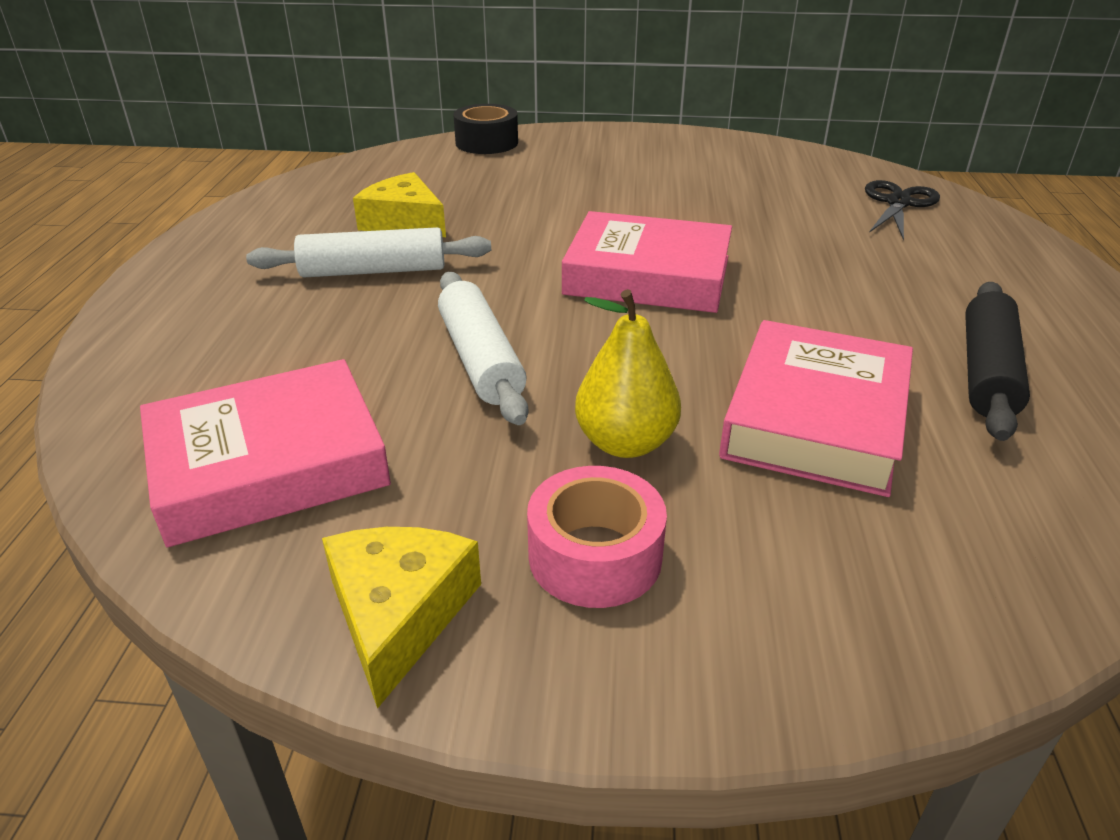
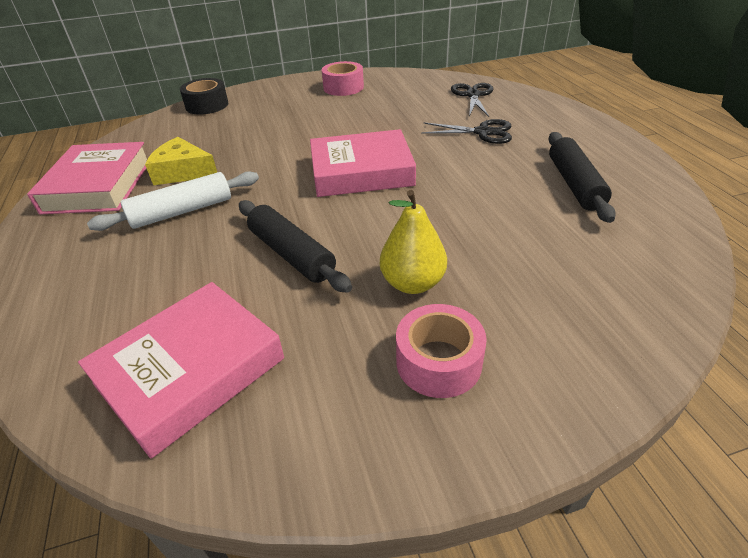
camera: 20 degrees left, 5 degrees up
(399, 614) = (343, 445): yellow cheese -> none
(480, 360) = (291, 254): white rolling pin -> black rolling pin
(695, 154) = (343, 87): none -> pink tape
(815, 419) = (507, 236): pink book -> pink book (98, 186)
(878, 261) = (482, 132): none -> black scissors

